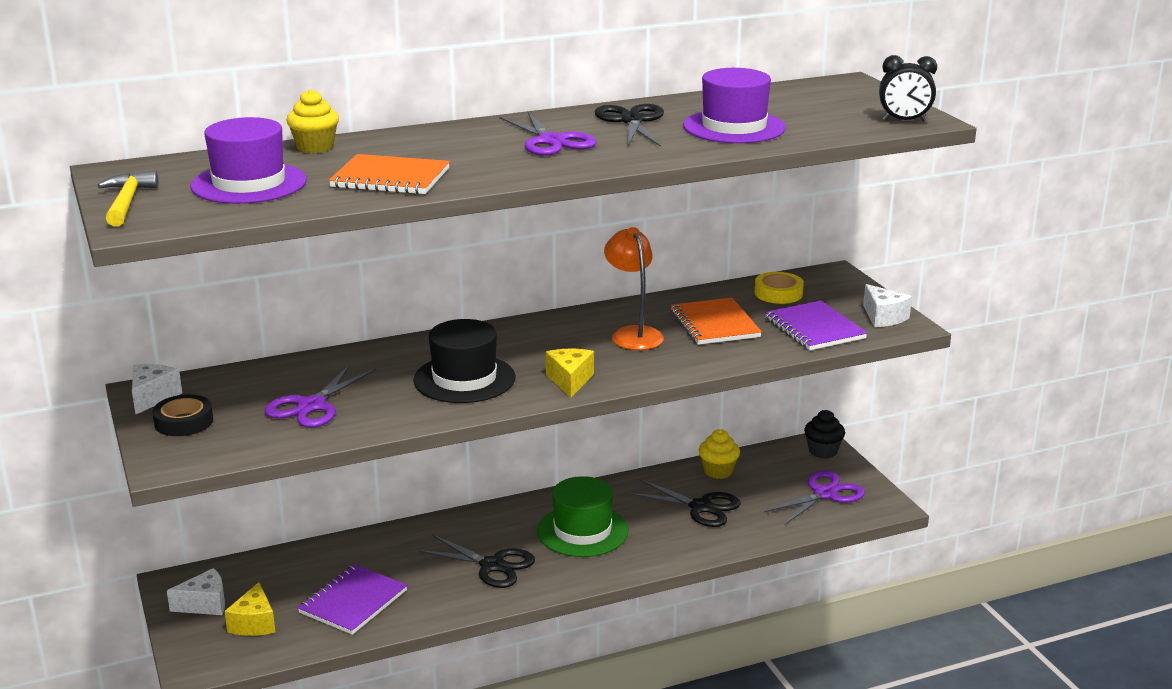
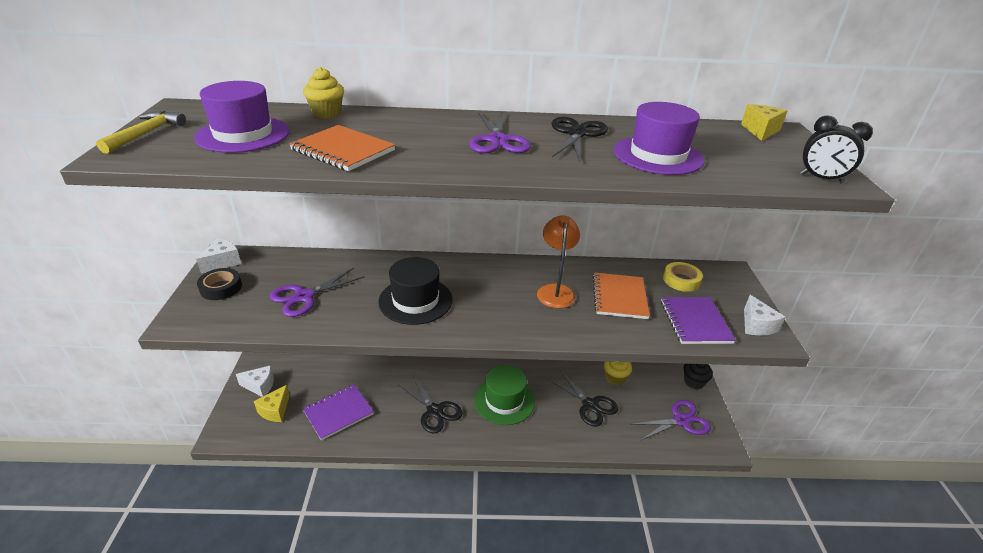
camera: 20 degrees right, 10 degrees up
(570, 381) = (485, 323): yellow cheese -> yellow cheese (760, 131)

